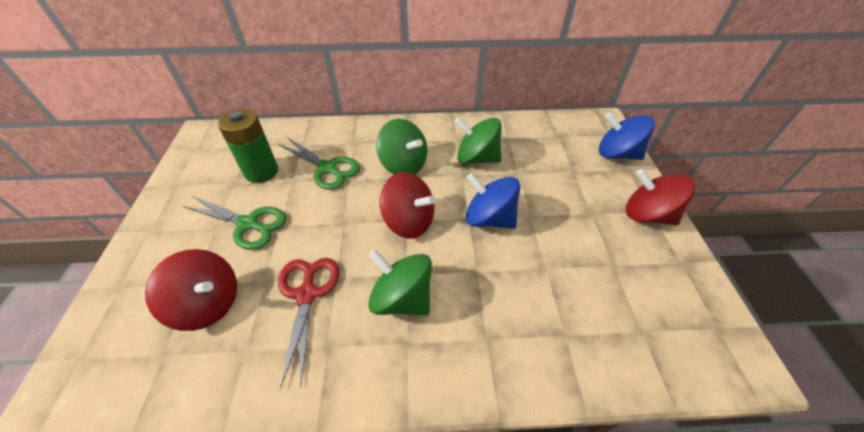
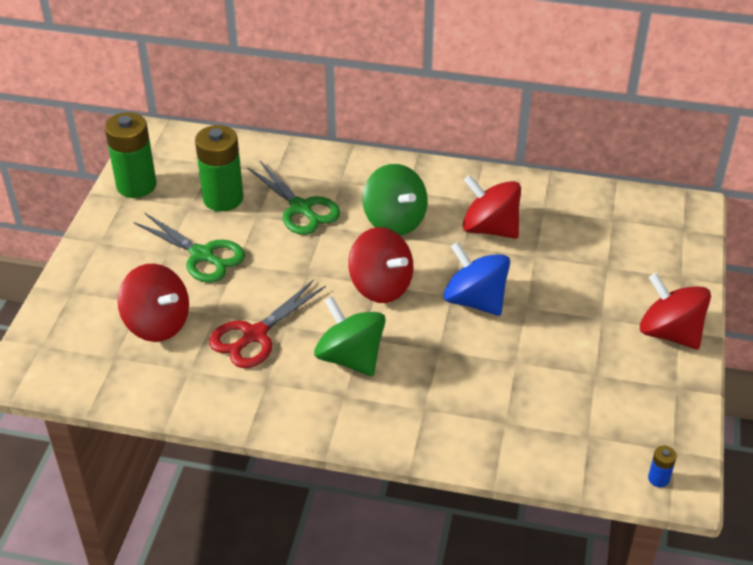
camera: 15 degrees right, 5 degrees down
(185, 173) = (136, 185): none -> green battery
(307, 294) = (255, 335): red scissors -> red scissors turned 150 degrees counterclockwise
(476, 158) = (490, 228): green spinning top -> red spinning top
(617, 154) = (678, 256): blue spinning top -> none
(727, 364) = (658, 479): none -> blue battery

